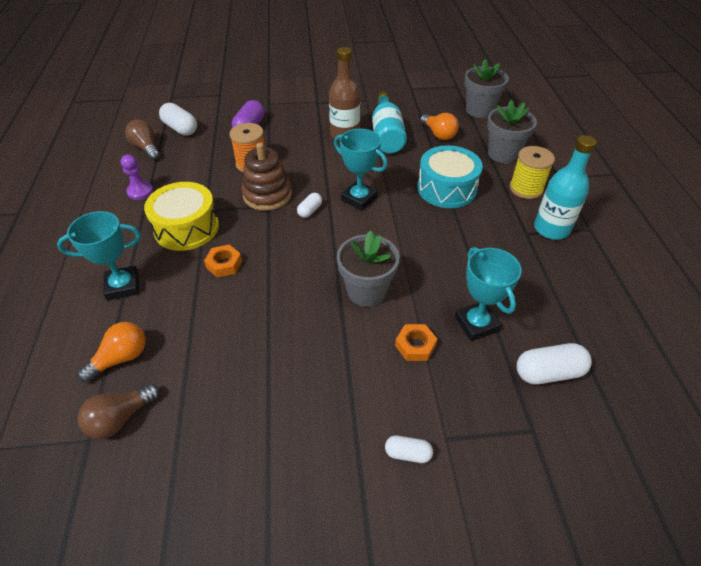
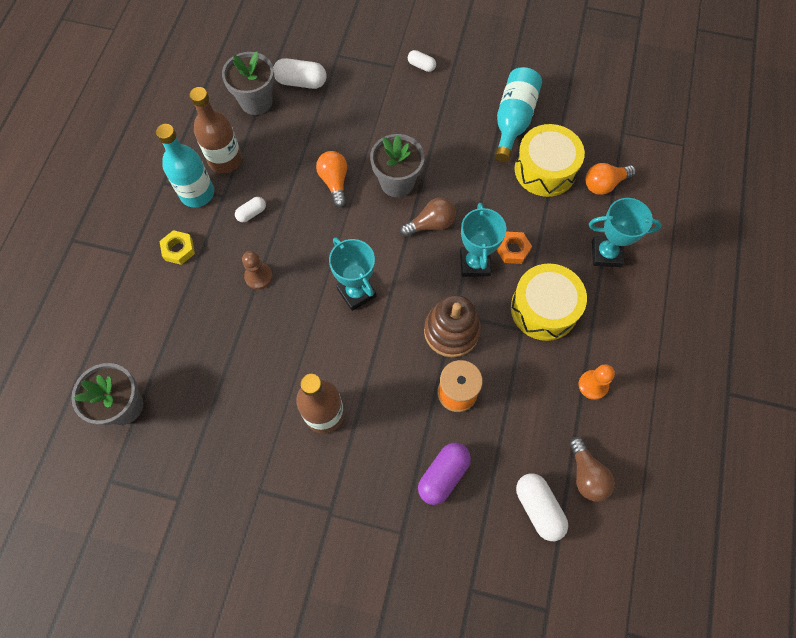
camera: 160 degrees left, 20 degrees up
(120, 418) = (602, 139): brown light bulb -> brown light bulb (431, 224)
(140, 191) = (593, 385): purple pawn -> orange pawn
(198, 354) = (545, 169): none -> yellow drum
(310, 210) = (413, 292): white capsule -> white capsule (252, 213)
(386, 135) = (272, 394): turquoise bottle -> turquoise bottle (513, 120)
(415, 345) = (381, 127): orange nut -> none
(438, 134) = (209, 372): orange light bulb -> orange light bulb (334, 182)
(446, 188) = (258, 276): turquoise drum -> brown pawn
(476, 324) = (326, 129): turquoise trophy -> turquoise trophy (475, 263)
(503, 154) = (161, 309): grey flower pot -> grey flower pot (256, 101)
(526, 188) = (178, 249): yellow spool -> yellow nut
(553, 262) = (225, 160): none -> brown bottle

